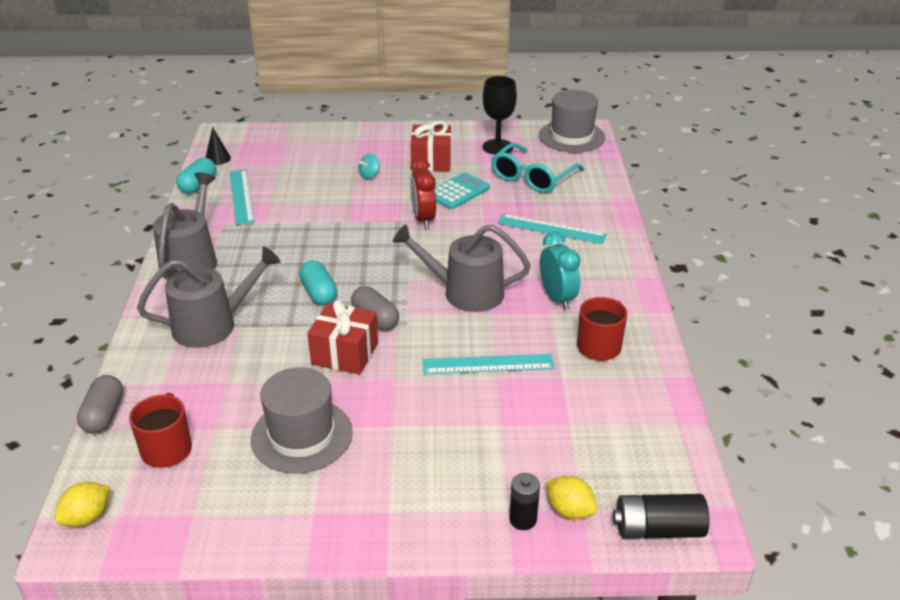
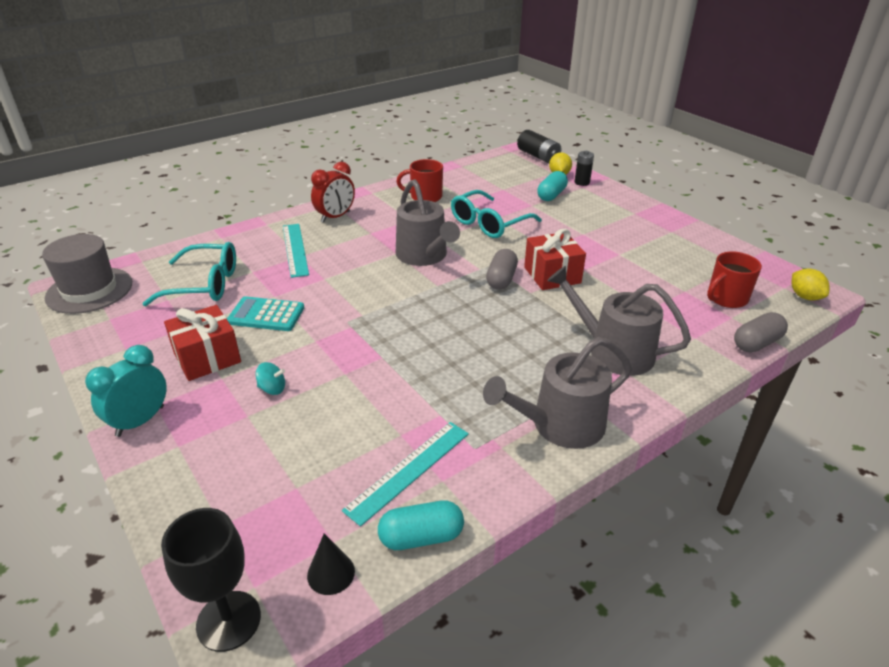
camera: 125 degrees left, 0 degrees up
(87, 517) = (804, 296): yellow lemon -> yellow lemon turned 60 degrees clockwise
(302, 435) = (636, 258): grey hat -> none
(319, 293) = (506, 318): turquoise capsule -> turquoise capsule (551, 195)
(423, 219) = (336, 315): red clock -> red clock (335, 217)
(488, 364) = (489, 223): turquoise ruler -> turquoise glasses
(497, 147) = (141, 326): black goblet -> black goblet (228, 620)
(557, 298) = (390, 222): turquoise clock -> turquoise clock (140, 421)

